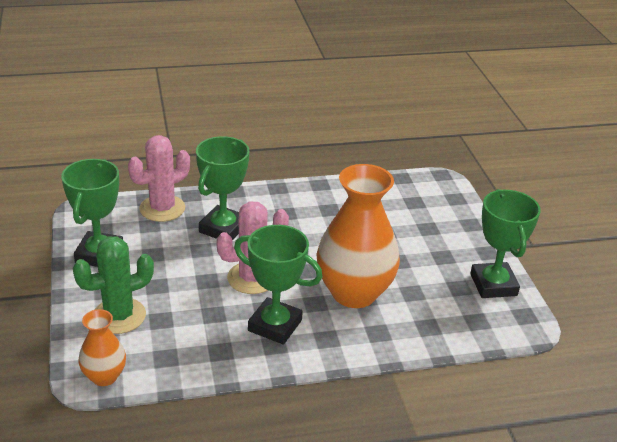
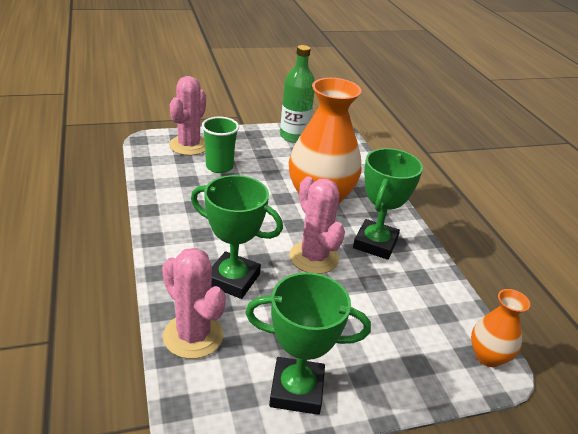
camera: 95 degrees left, 0 degrees up
(119, 316) = (400, 355): green cactus -> none
(403, 224) = (219, 167): none -> green cup
(441, 205) = (189, 145): none -> pink cactus
(493, 285) = (294, 136): green trophy -> green bottle

